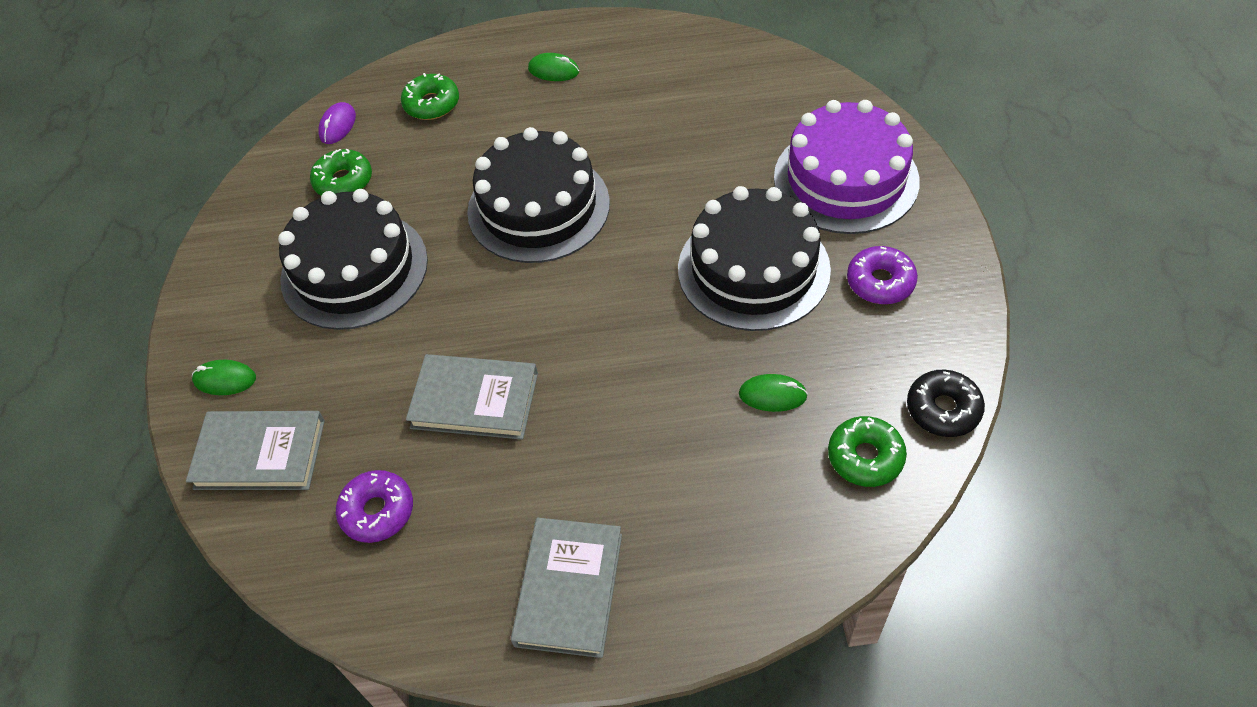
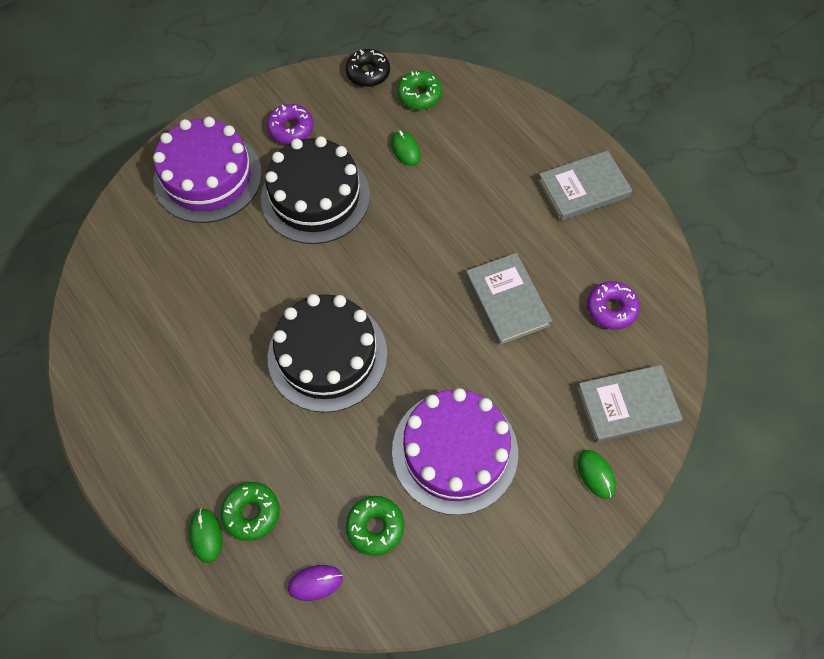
camera: 125 degrees left, 10 degrees up
(260, 454) = (627, 405): grey book -> grey book turned 75 degrees counterclockwise
(354, 269) = (455, 451): black cake -> purple cake
(553, 70) = (167, 431): green mouse -> green mouse (206, 535)

